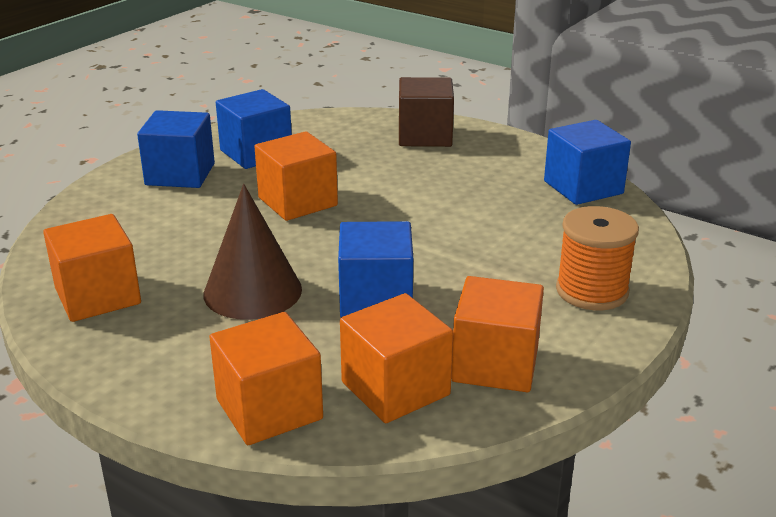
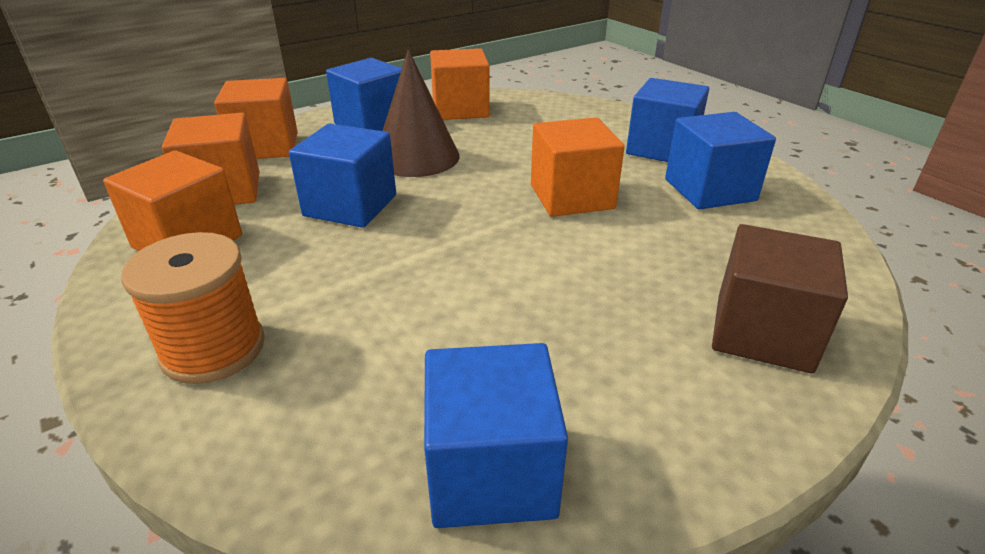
camera: 110 degrees right, 5 degrees up
(165, 349) = (372, 123): none -> blue cube

